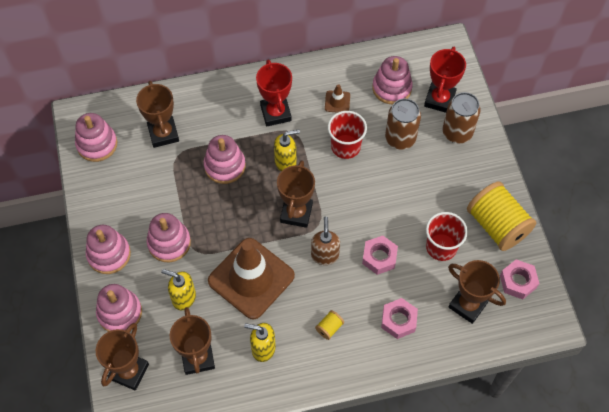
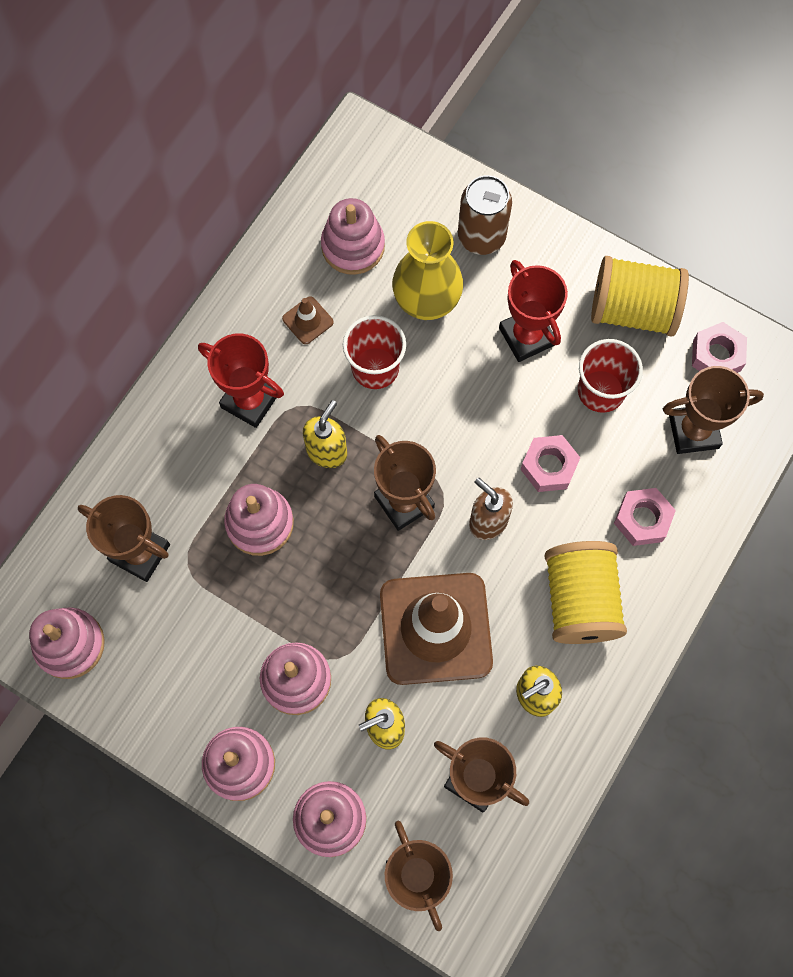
camera: 45 degrees left, 10 degrees up
(329, 328) = (580, 600): yellow spool -> yellow spool, size x2.45
(400, 138) = (426, 301): brown can -> yellow vase
(439, 99) = (421, 213): red trophy -> red trophy (527, 336)

